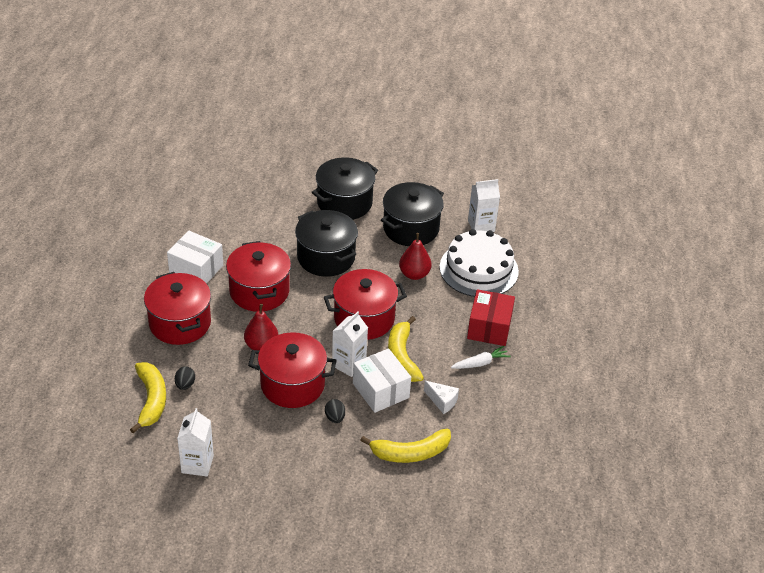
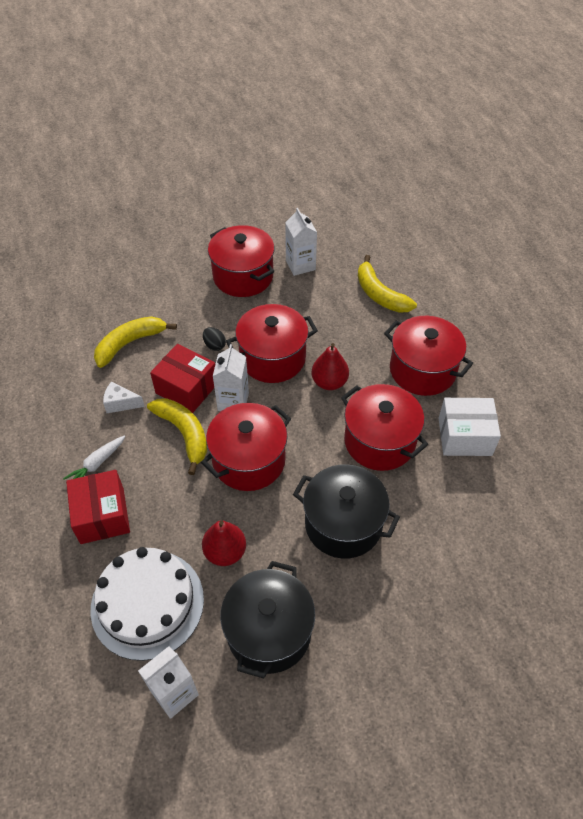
camera: 155 degrees right, 10 degrees up
(185, 385) = (364, 318): black egg -> none
(262, 477) = (243, 276): none -> red pot
(344, 203) = (382, 632): black pot -> none
(381, 390) = (186, 388): white box -> red box

